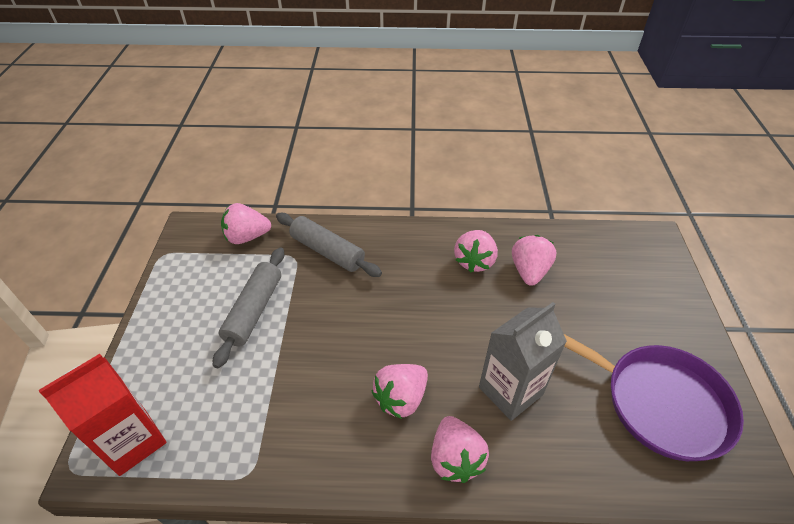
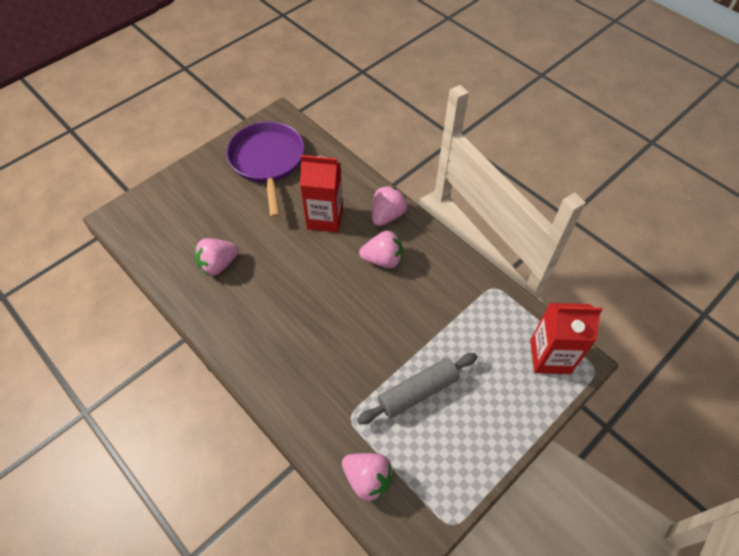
camera: 135 degrees left, 10 degrees up
(327, 251) = (321, 401): grey rolling pin -> none
(474, 261) = (238, 300): pink strawberry -> none
(510, 391) = (325, 218): grey carton -> red carton

